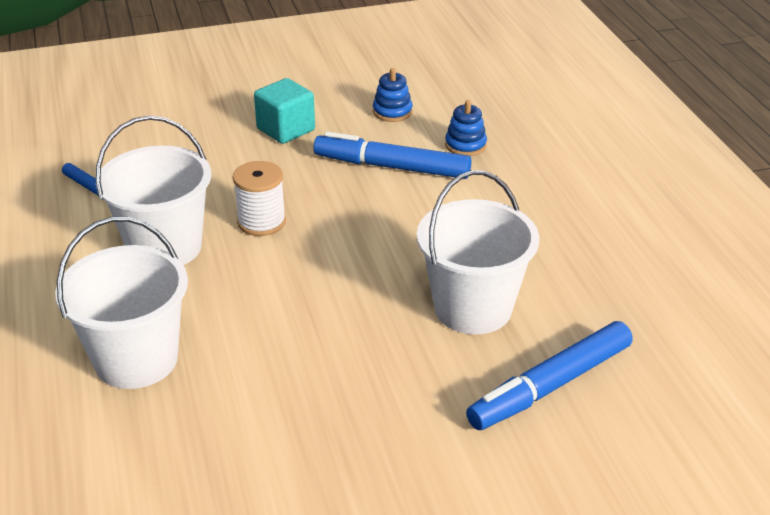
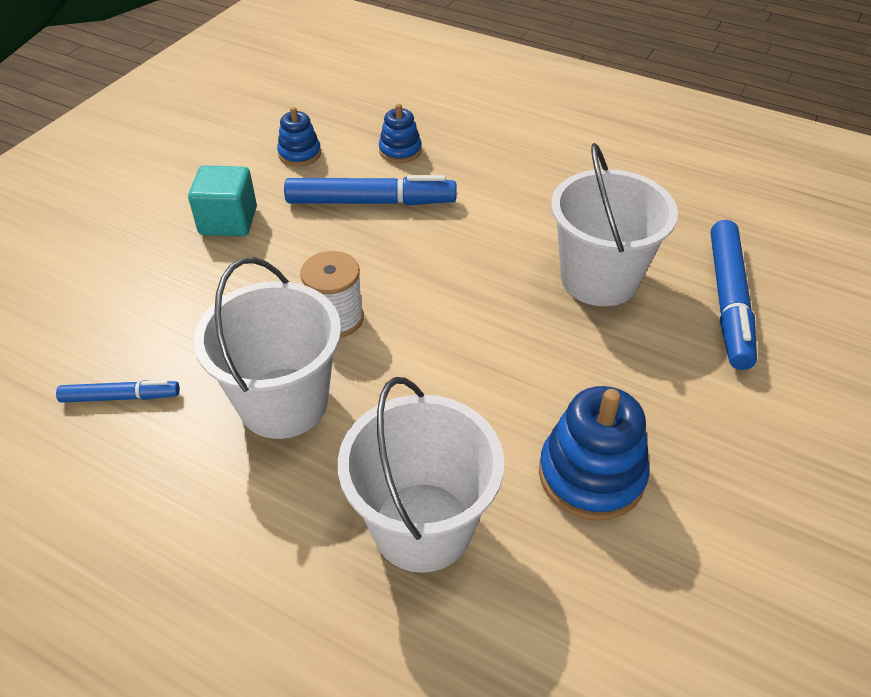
camera: 45 degrees left, 10 degrees up
(269, 409) = (591, 475): none -> blue stacking toy
(392, 167) = (371, 202): blue marker -> blue marker turned 150 degrees counterclockwise

